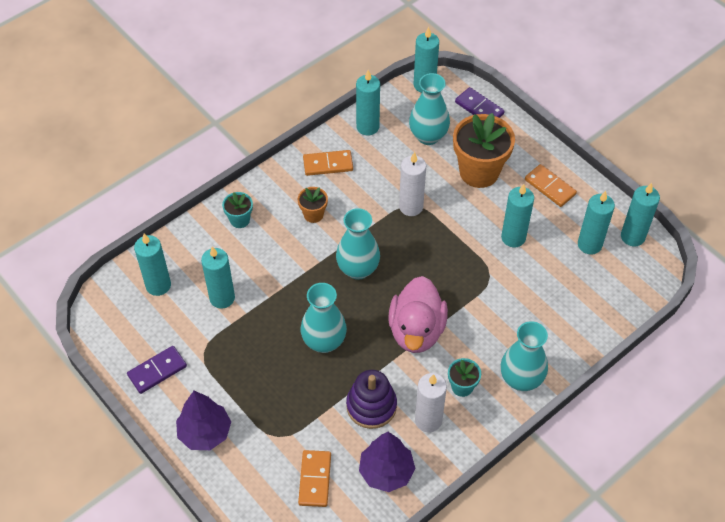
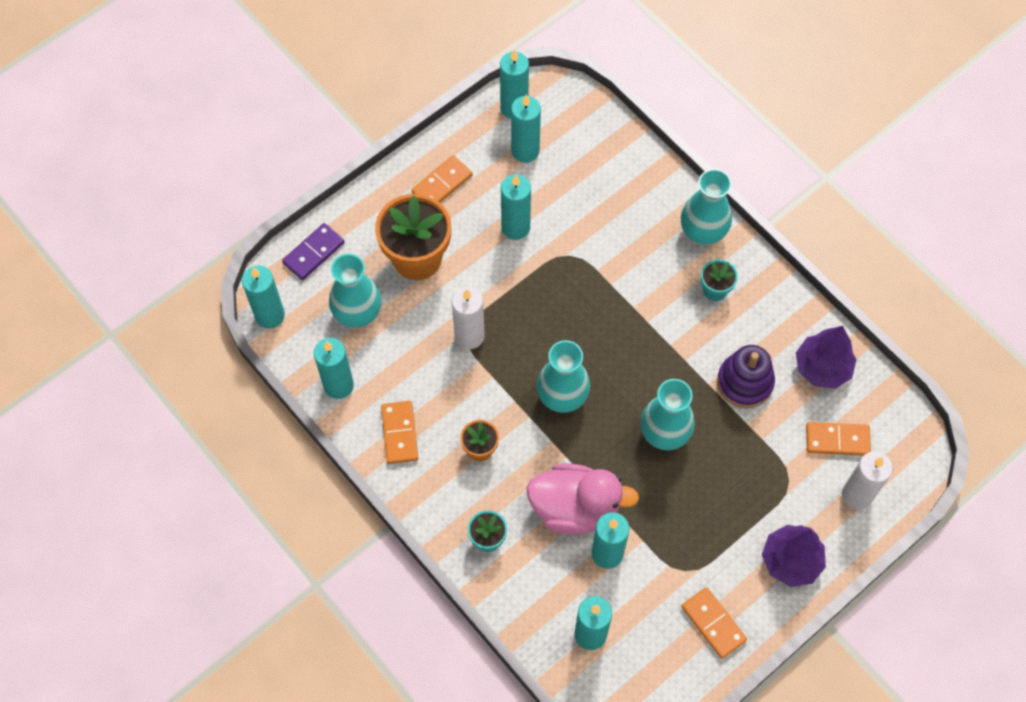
camera: 90 degrees left, 10 degrees up
(157, 371) = (713, 623): purple domino -> orange domino
(416, 331) = (645, 334): pink duck -> pink duck (575, 508)
(428, 420) = (758, 325): white candle -> white candle (857, 495)

